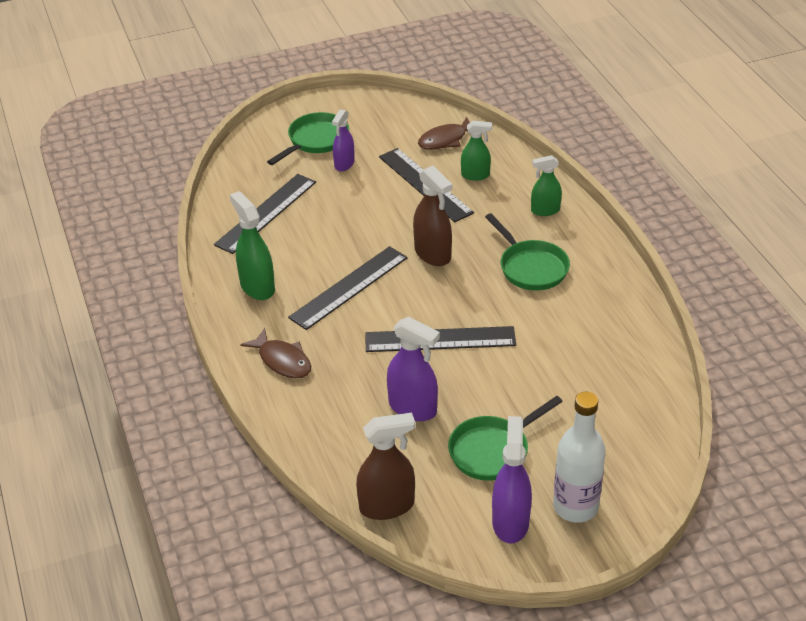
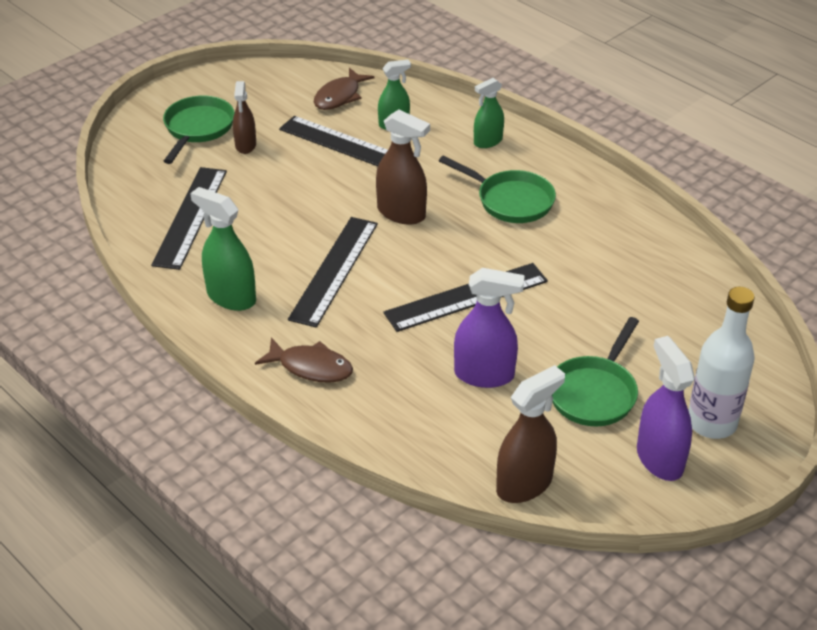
camera: 25 degrees left, 0 degrees up
(344, 164) = (245, 145): purple spray bottle -> brown spray bottle

